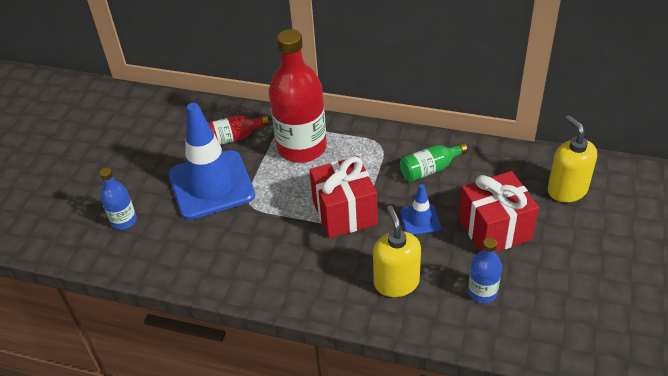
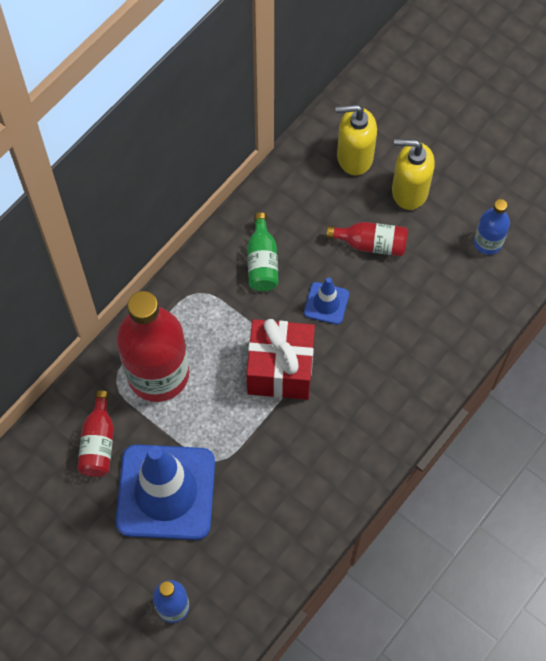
camera: 70 degrees left, 20 degrees up
(396, 282) = (394, 360): yellow soap dispenser -> yellow soap dispenser (409, 191)
(482, 292) = (439, 292): blue bottle -> blue bottle (488, 242)
(495, 229) = (371, 244): red gift -> red bottle

